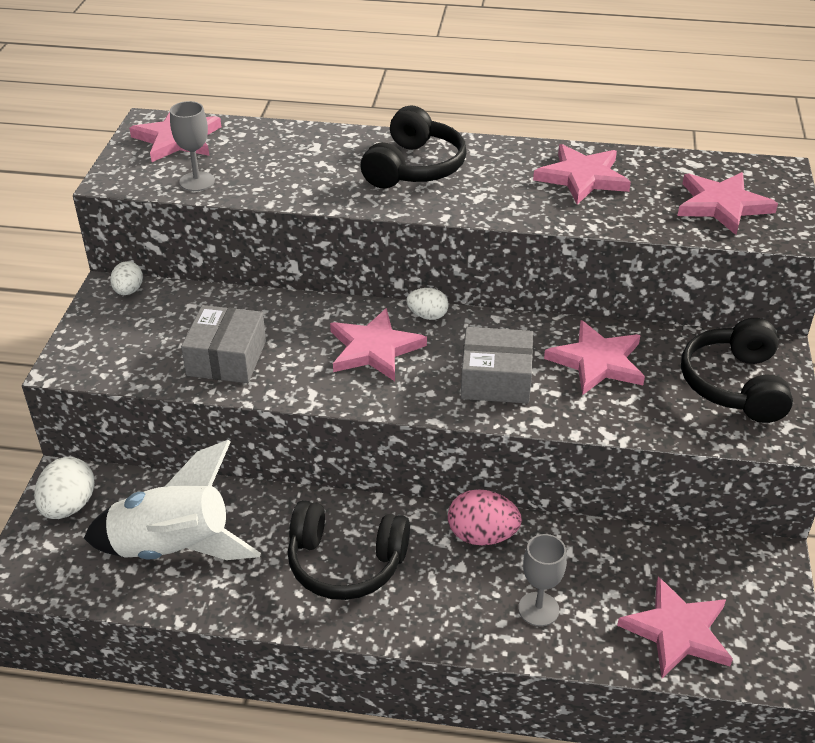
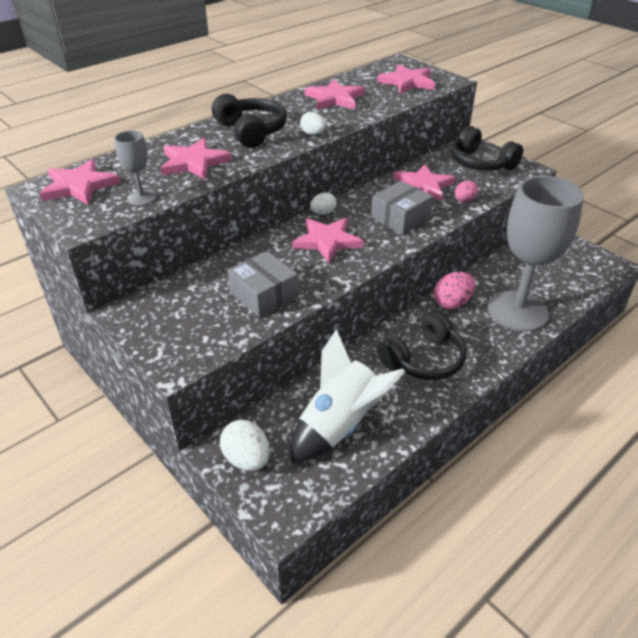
camera: 50 degrees left, 0 degrees up
(128, 291) = (138, 305): white egg -> white egg (313, 134)
(538, 609) = (517, 311): grey goblet -> grey goblet, size x2.42
(610, 414) = (464, 201): none -> pink egg
(677, 631) = (566, 279): pink star -> pink star (194, 162)

